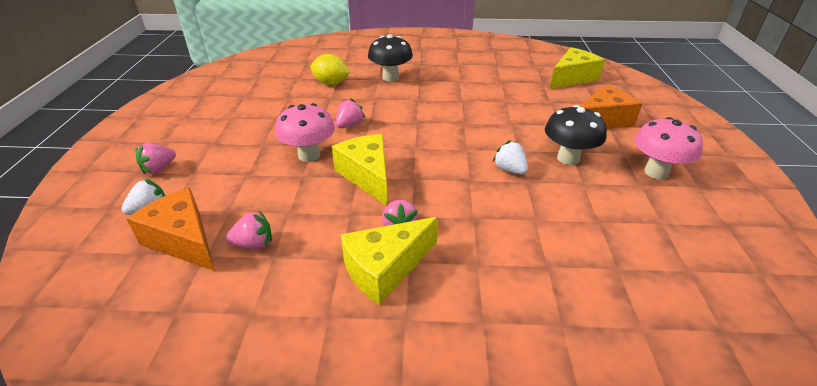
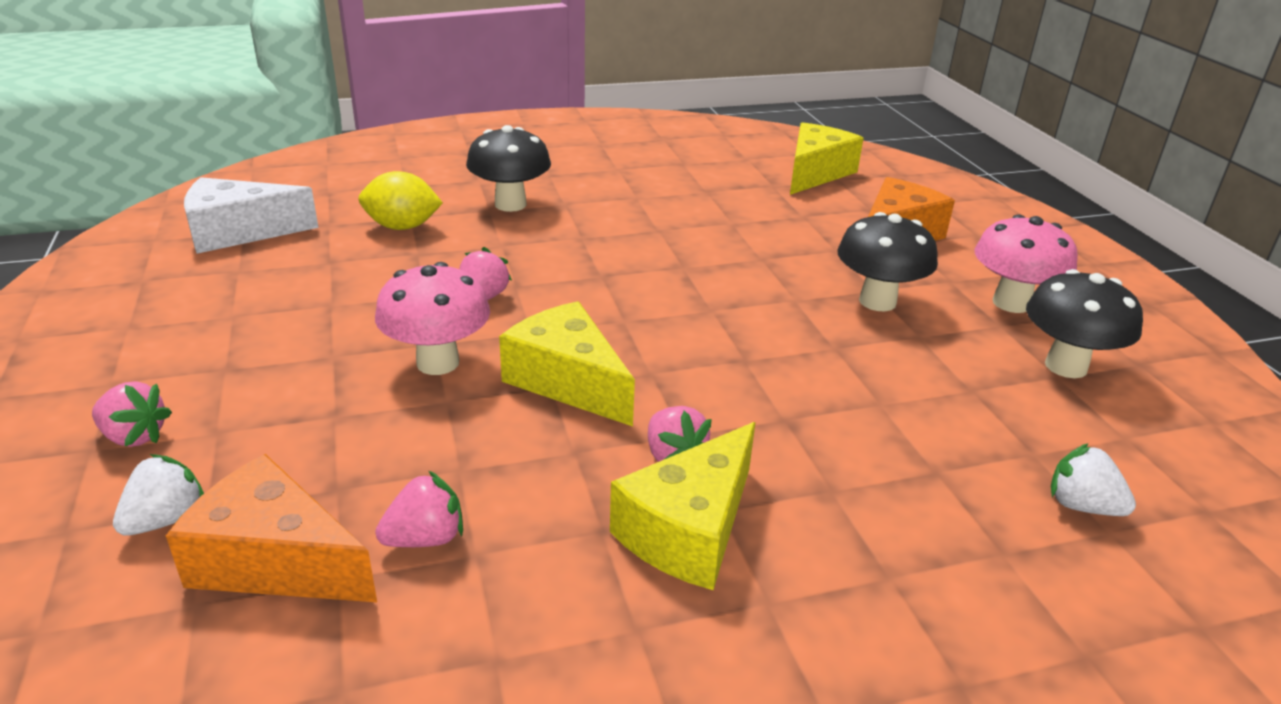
camera: 20 degrees left, 5 degrees down
(159, 169) = (134, 436): pink strawberry -> pink strawberry turned 90 degrees counterclockwise
(255, 77) = (239, 232): none -> white cheese
(509, 170) = (799, 333): white strawberry -> white strawberry (1081, 506)
(671, 217) = (1066, 366): none -> black mushroom

